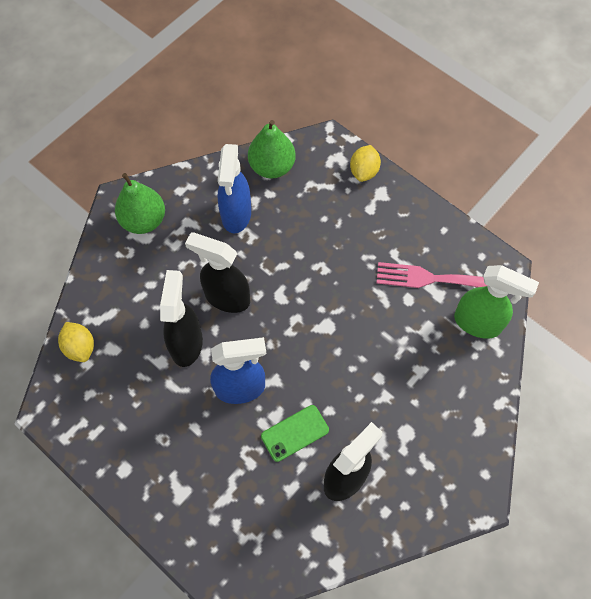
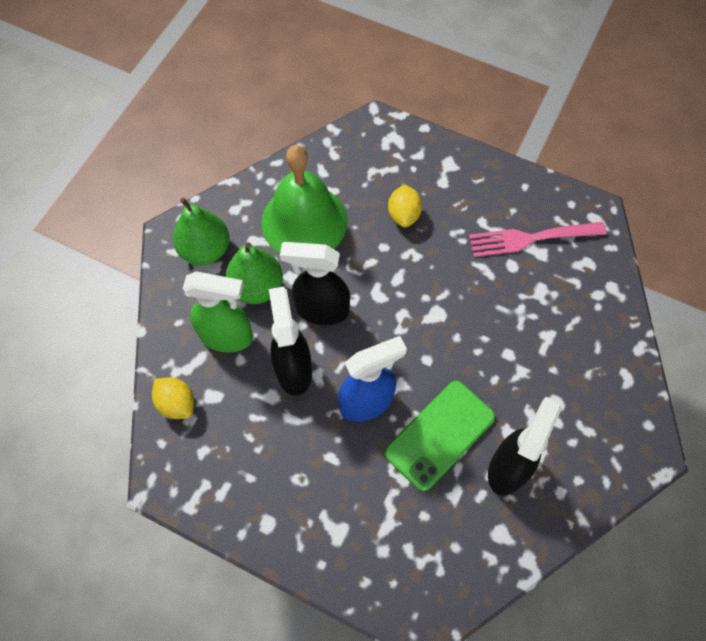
camera: 15 degrees left, 0 degrees up
(236, 215) = (304, 221): blue spray bottle -> green bell
(272, 167) = (326, 162): green pear -> green pear (257, 287)
(295, 433) = (440, 435): green phone -> green phone, size x1.57
(364, 171) = (424, 145): yellow lemon -> yellow lemon (403, 215)
(478, 323) = (590, 273): green spray bottle -> green spray bottle (227, 337)

